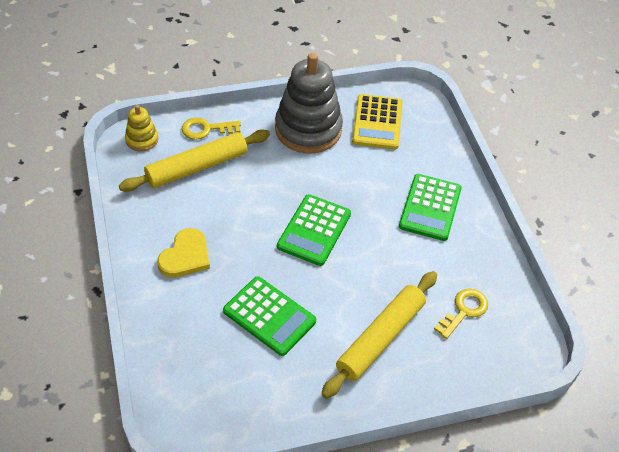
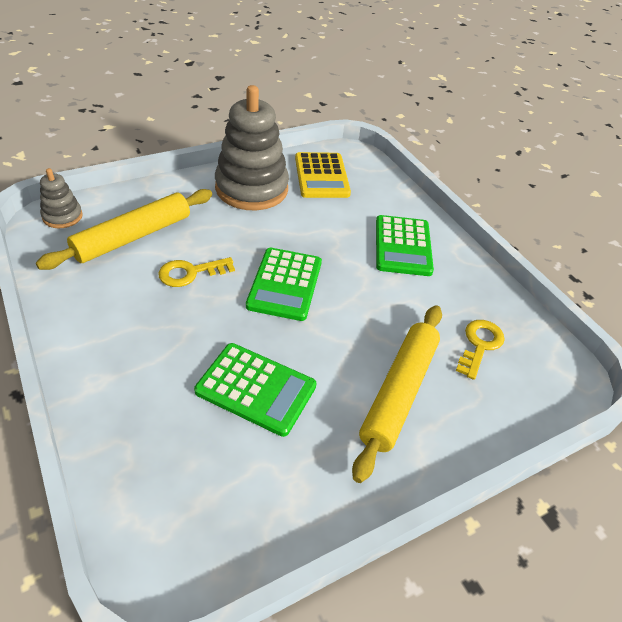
camera: 15 degrees left, 5 degrees down
(142, 140) = (62, 216): yellow stacking toy -> grey stacking toy
(185, 256) = (134, 334): yellow heart -> none
(206, 129) = (138, 199): yellow key -> yellow key (190, 273)

